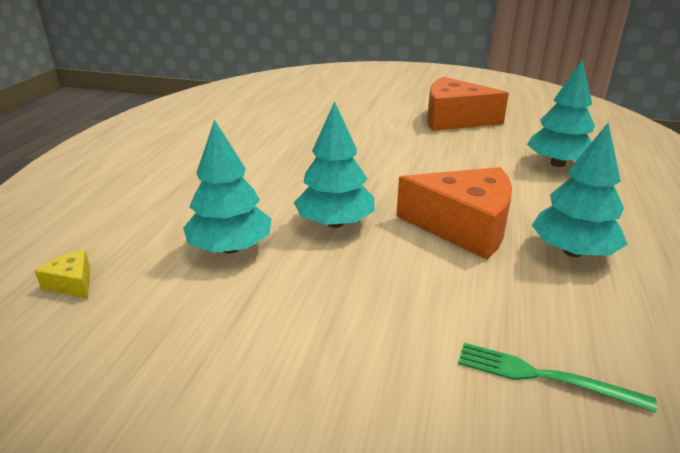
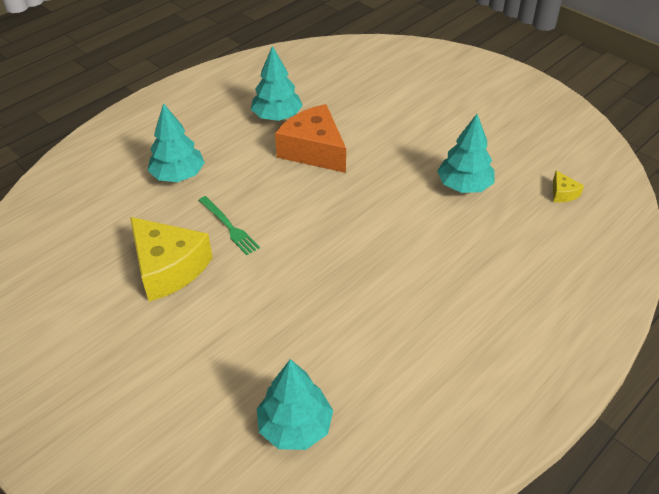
camera: 150 degrees left, 15 degrees up
(335, 223) = (388, 181): turquoise tree -> turquoise tree (295, 426)
(454, 119) = (168, 268): orange cheese -> yellow cheese
(543, 376) = (364, 81): green fork -> green fork (229, 227)

